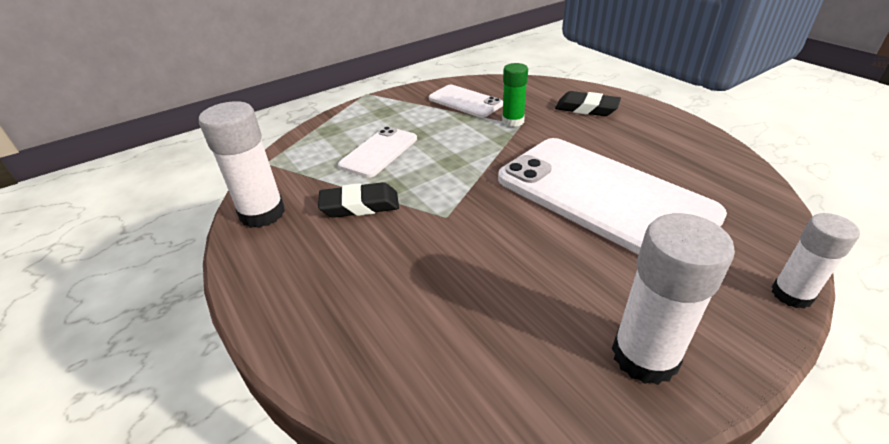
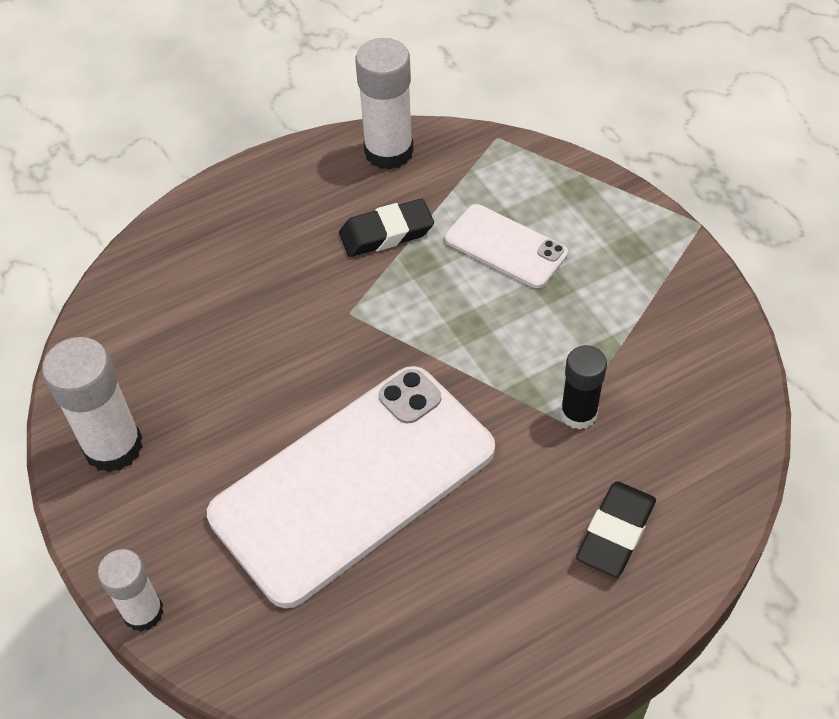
camera: 95 degrees right, 15 degrees up
(360, 205) = (386, 233): black eraser -> black eraser turned 75 degrees clockwise
(465, 101) = (657, 355): white phone -> none
(513, 121) = (578, 413): green glue stick -> black glue stick

